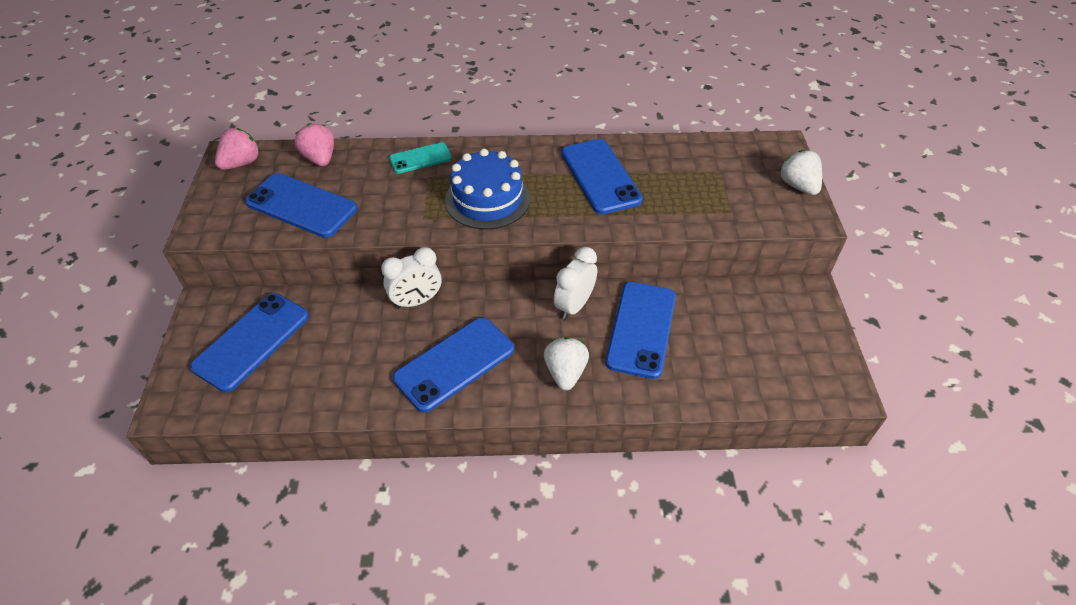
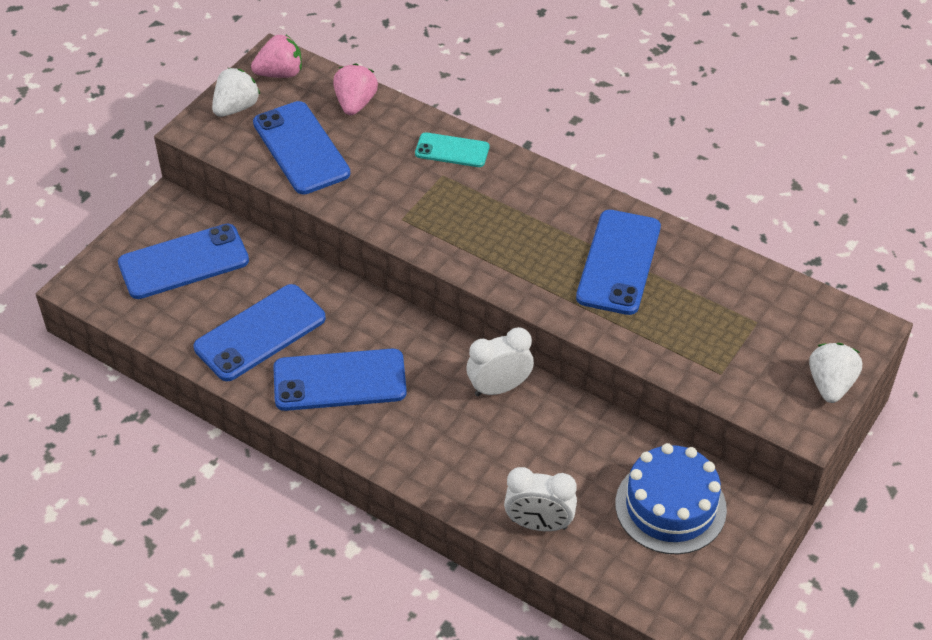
camera: 35 degrees right, 0 degrees up
(416, 301) = (353, 301): white clock -> white clock (539, 524)
(487, 199) = (480, 230): blue cake -> blue cake (670, 506)
(565, 372) = (433, 446): white strawberry -> white strawberry (236, 107)
(641, 329) = (544, 447): blue phone -> blue phone (260, 333)

